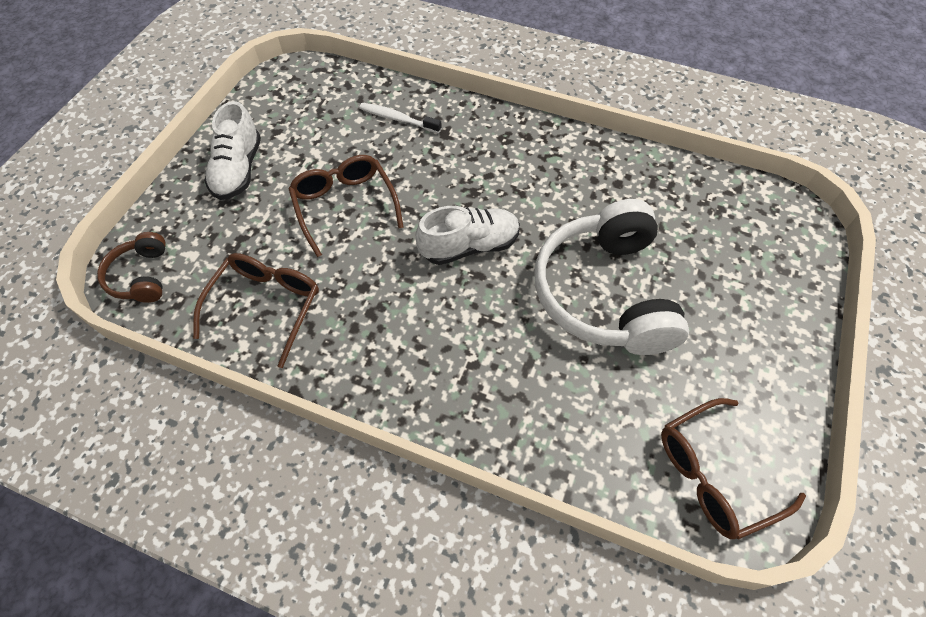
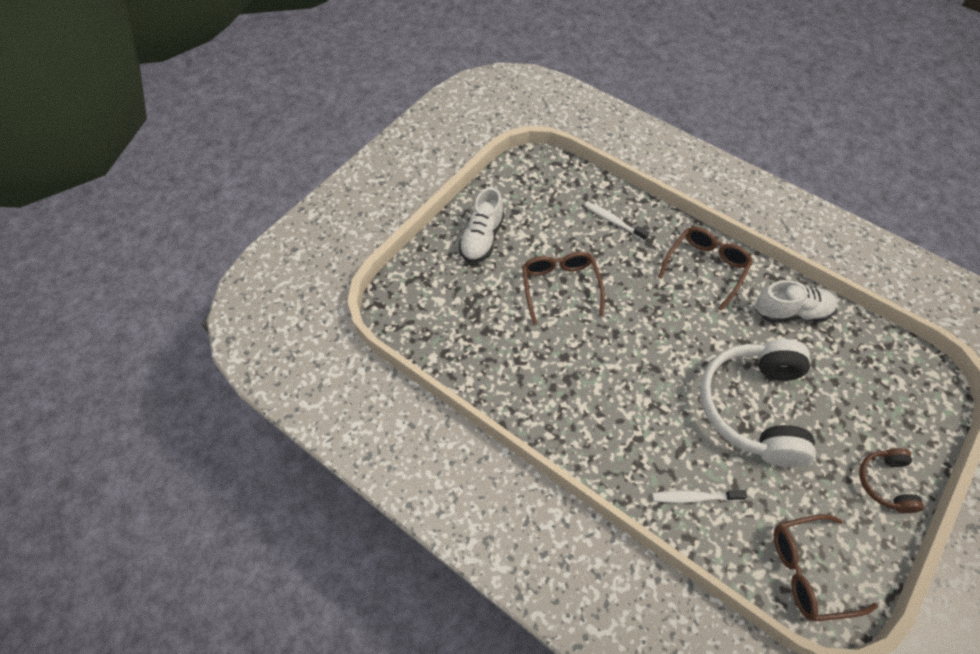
camera: 15 degrees right, 0 degrees up
(141, 276) = (402, 309): brown headphones -> brown headphones (885, 483)
(266, 306) = (490, 354): brown glasses -> brown glasses (706, 267)
(469, 246) = (652, 343): white shoe -> white shoe (791, 312)
(556, 420) = (694, 497): none -> white toothbrush

